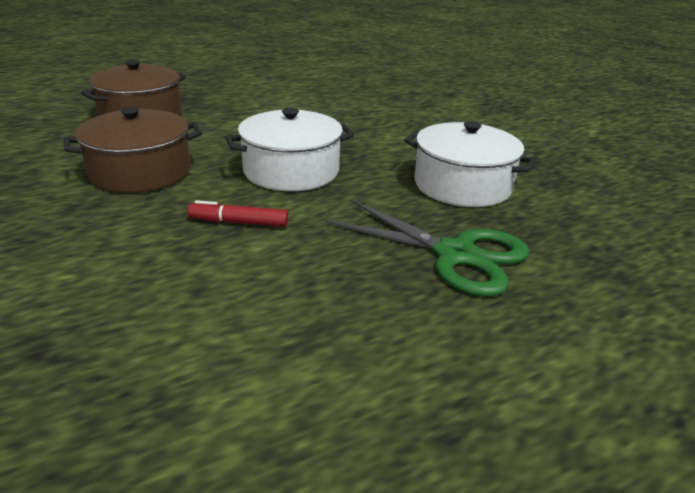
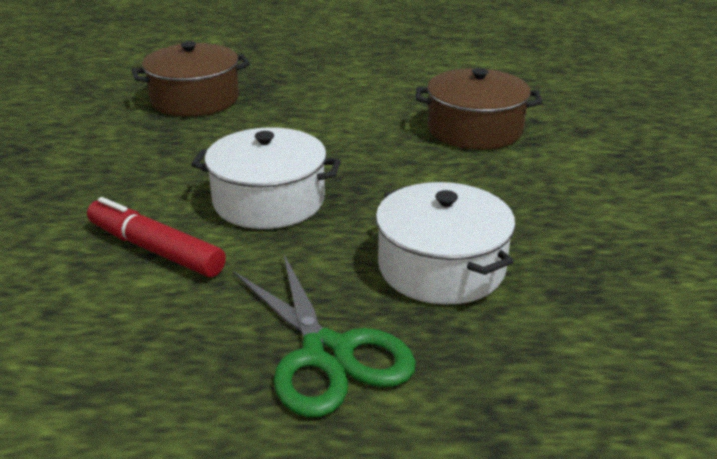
camera: 30 degrees right, 0 degrees up
(140, 172) = (129, 168): brown pot -> brown pot (475, 129)
(239, 222) = (156, 250): red marker -> red marker, size x1.59

